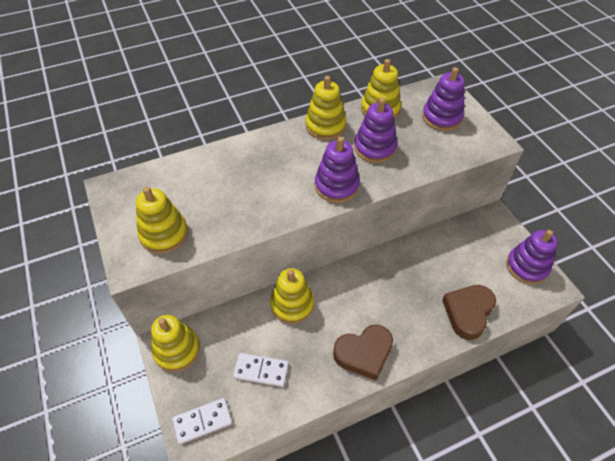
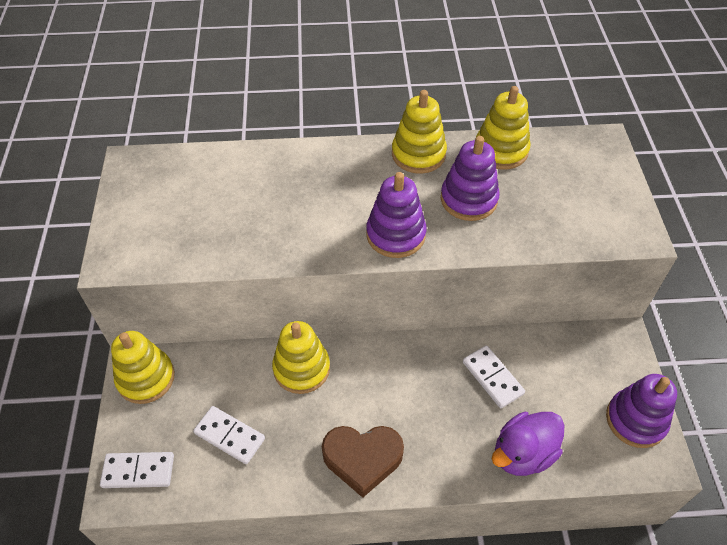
camera: 20 degrees right, 0 degrees up
(164, 234) = (165, 235): yellow stacking toy -> none
(426, 268) = (492, 378): none -> white domino
(442, 117) = (580, 182): purple stacking toy -> none
(468, 312) = (523, 453): brown heart -> purple duck

